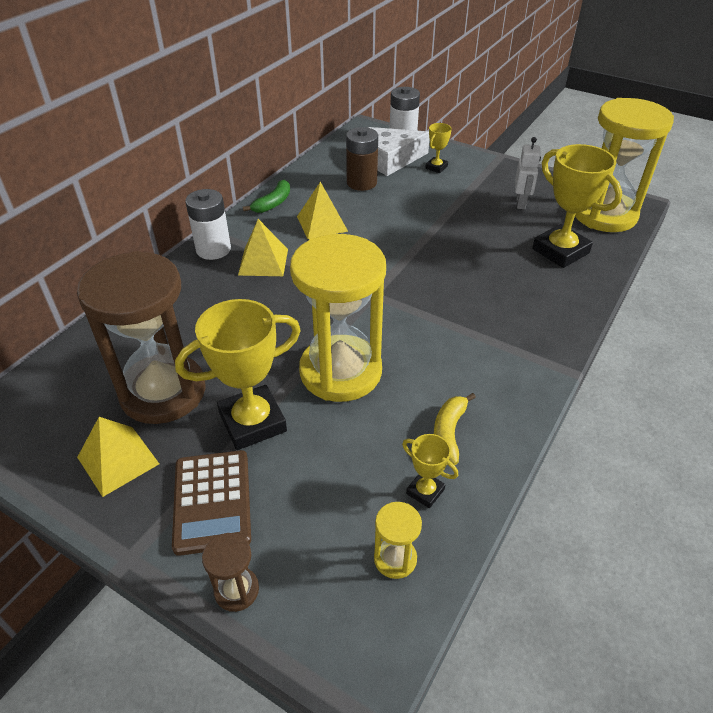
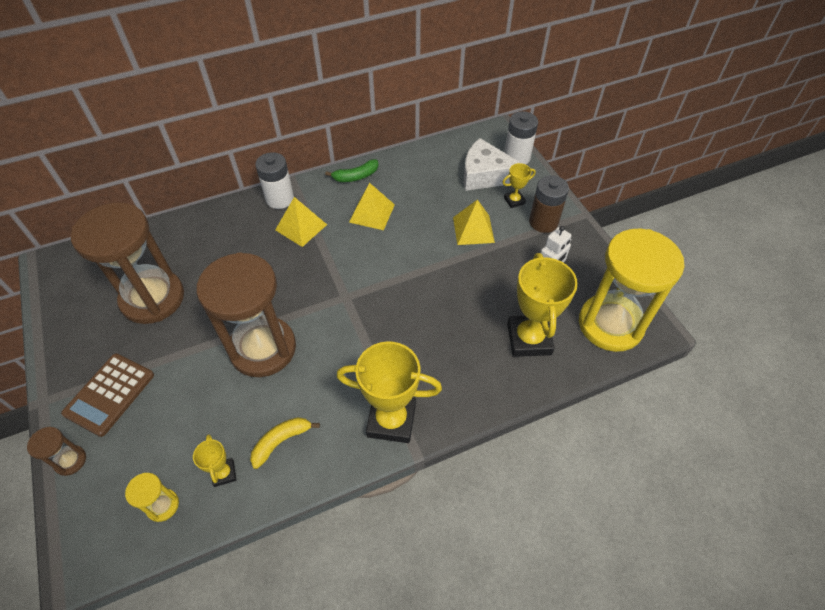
camera: 35 degrees right, 10 degrees up
(118, 460) = (90, 332): yellow pyramid -> yellow pyramid (473, 229)
(252, 422) = (178, 353): yellow trophy -> yellow trophy (391, 420)
(340, 371) = (263, 348): yellow hourglass -> brown hourglass
(361, 183) = (438, 188): brown battery -> brown battery (543, 222)

